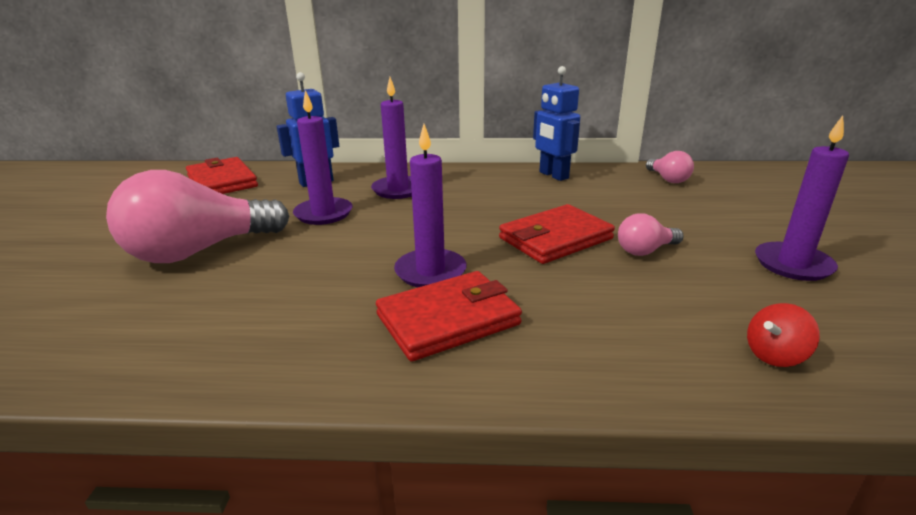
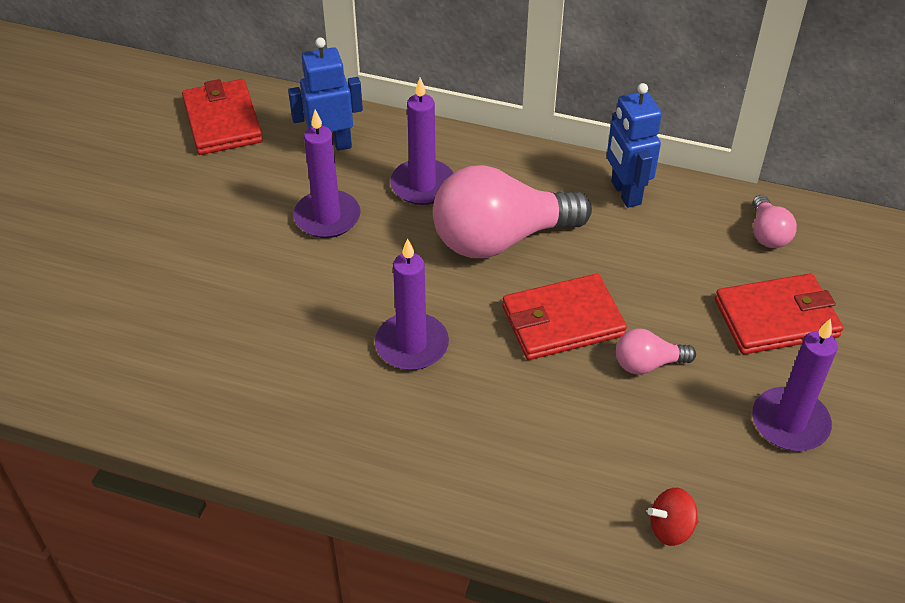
camera: 15 degrees right, 20 degrees up
(199, 251) = (194, 258): pink light bulb -> pink light bulb (500, 239)
(448, 319) = (406, 415): red wallet -> red wallet (776, 318)

